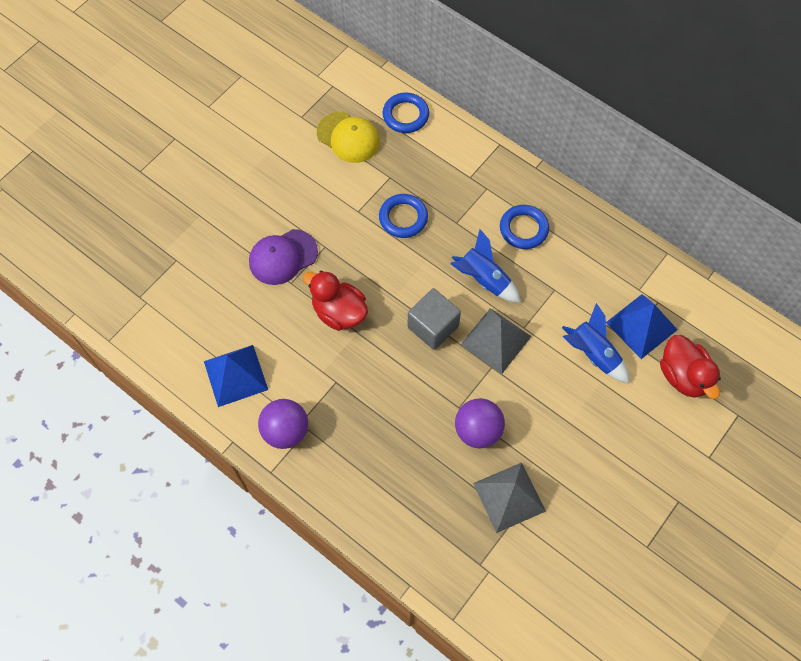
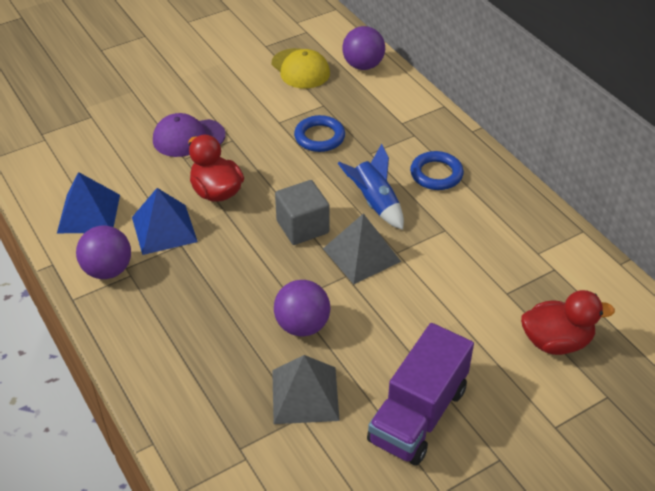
camera: 20 degrees right, 20 degrees down
(405, 115) = (363, 65): blue ring -> purple ball
(593, 354) = (461, 294): blue rocket -> none
(603, 483) = (418, 414): none -> purple truck
(641, 326) = (527, 284): blue pyramid -> blue pyramid (164, 229)
(683, 376) = (556, 341): red duck -> red duck turned 90 degrees counterclockwise

